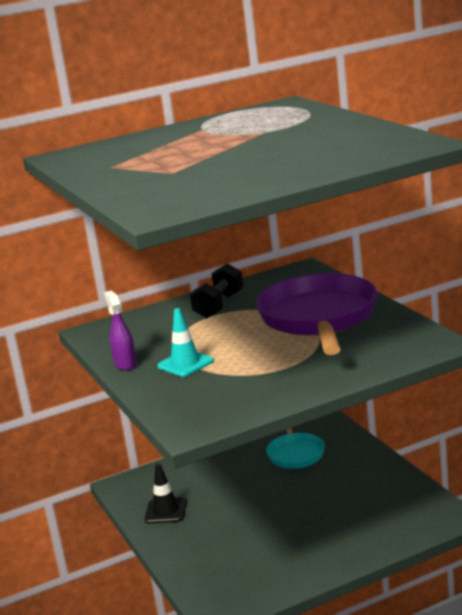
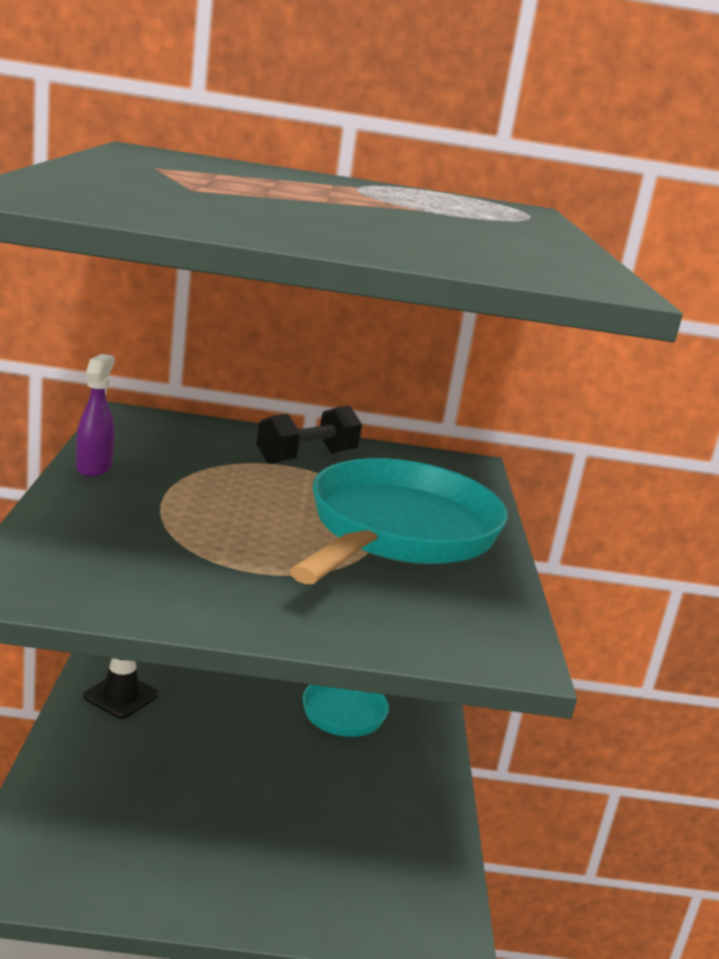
camera: 20 degrees right, 0 degrees up
(185, 364) = (155, 502): turquoise traffic cone -> none
(319, 319) = (398, 532): purple pan -> turquoise pan

